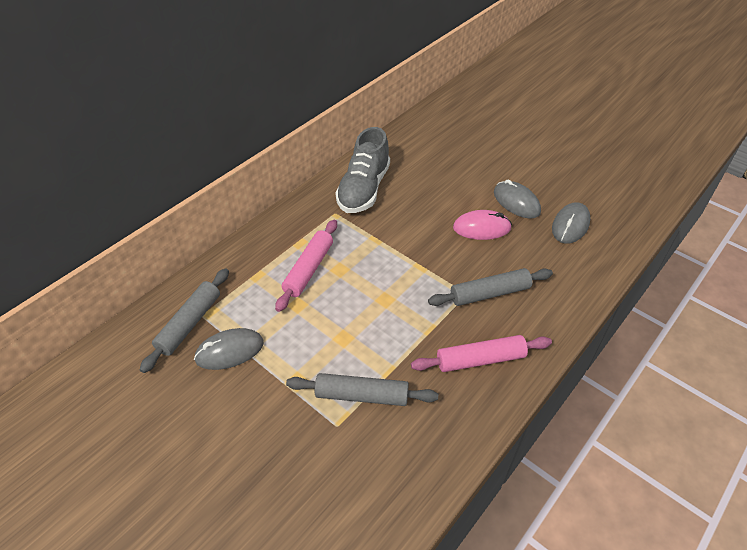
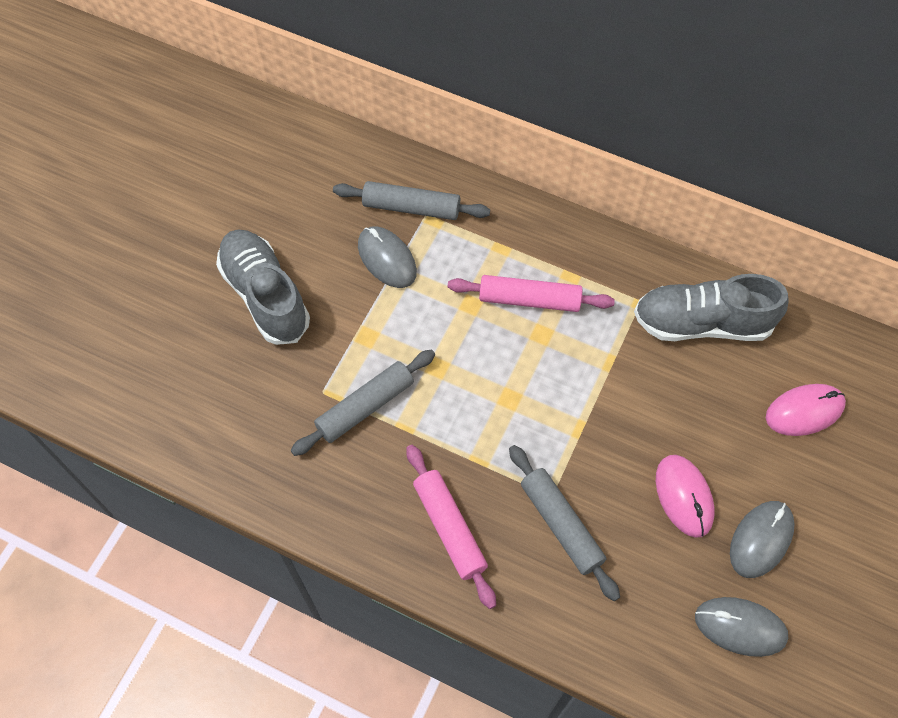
camera: 75 degrees right, 15 degrees up
(220, 455) = (265, 295): none -> grey shoe
(362, 395) = (365, 407): grey rolling pin -> grey rolling pin turned 60 degrees clockwise
(438, 163) = (804, 411): none -> pink mouse

